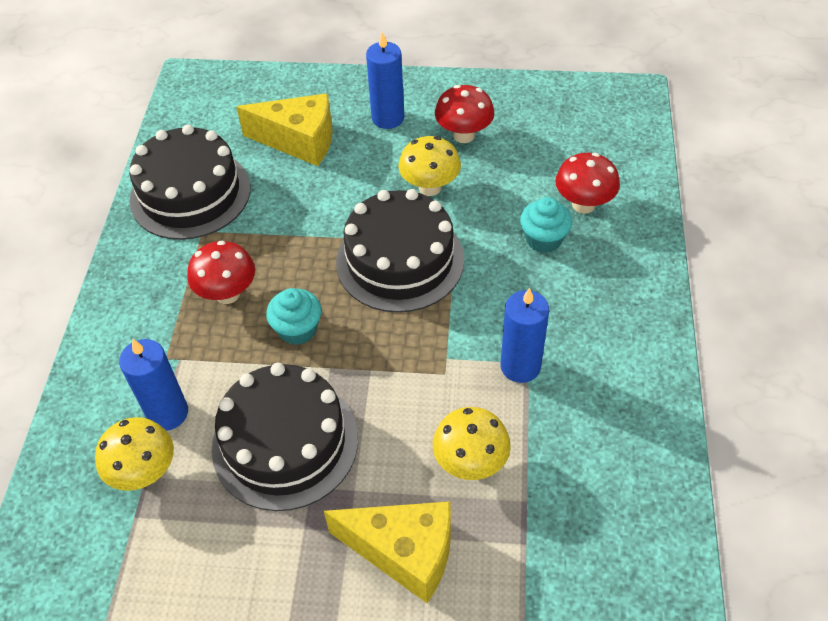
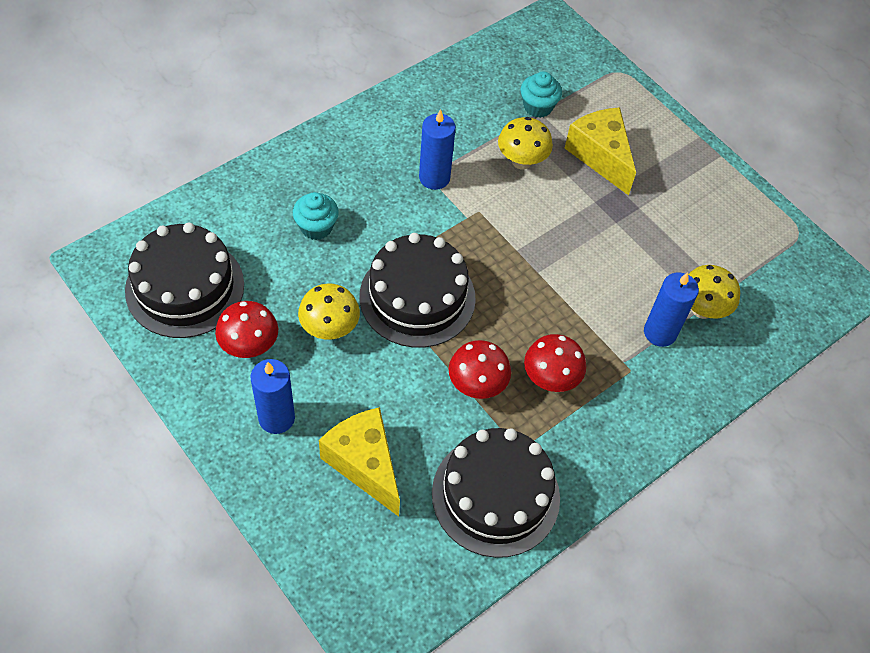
camera: 140 degrees left, 5 degrees up
(285, 443) = (607, 255): black cake -> black cake (185, 287)
(297, 329) = (531, 312): turquoise cupcake -> turquoise cupcake (538, 107)
(583, 204) = (260, 224): red mushroom -> red mushroom (477, 385)

